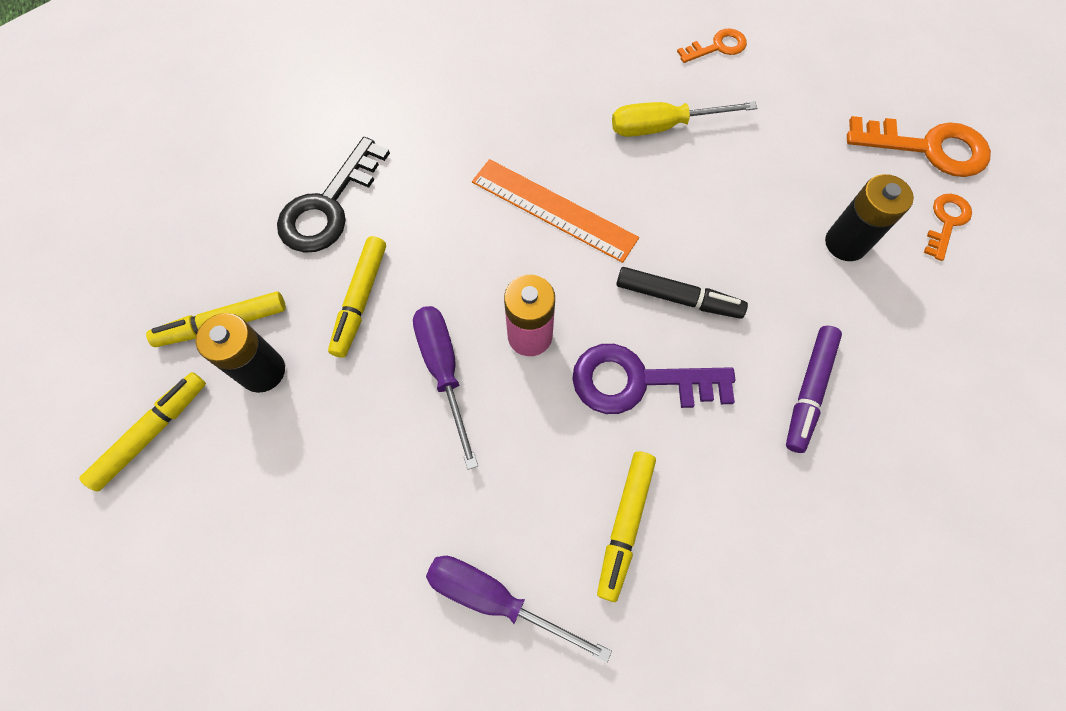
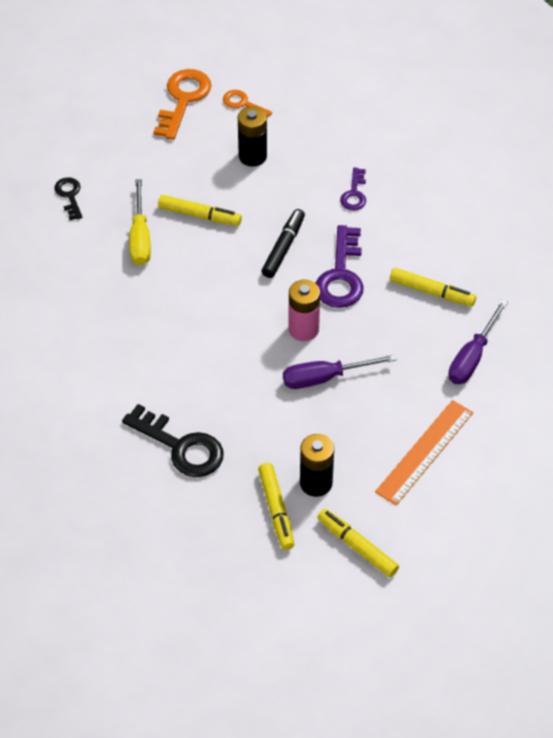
camera: 85 degrees left, 15 degrees down
(360, 300) = (265, 426): yellow marker -> yellow marker (199, 215)
(553, 210) = (204, 308): orange ruler -> orange ruler (424, 452)
(717, 47) = (69, 196): orange key -> black key
(808, 391) = (354, 194): purple marker -> purple key

